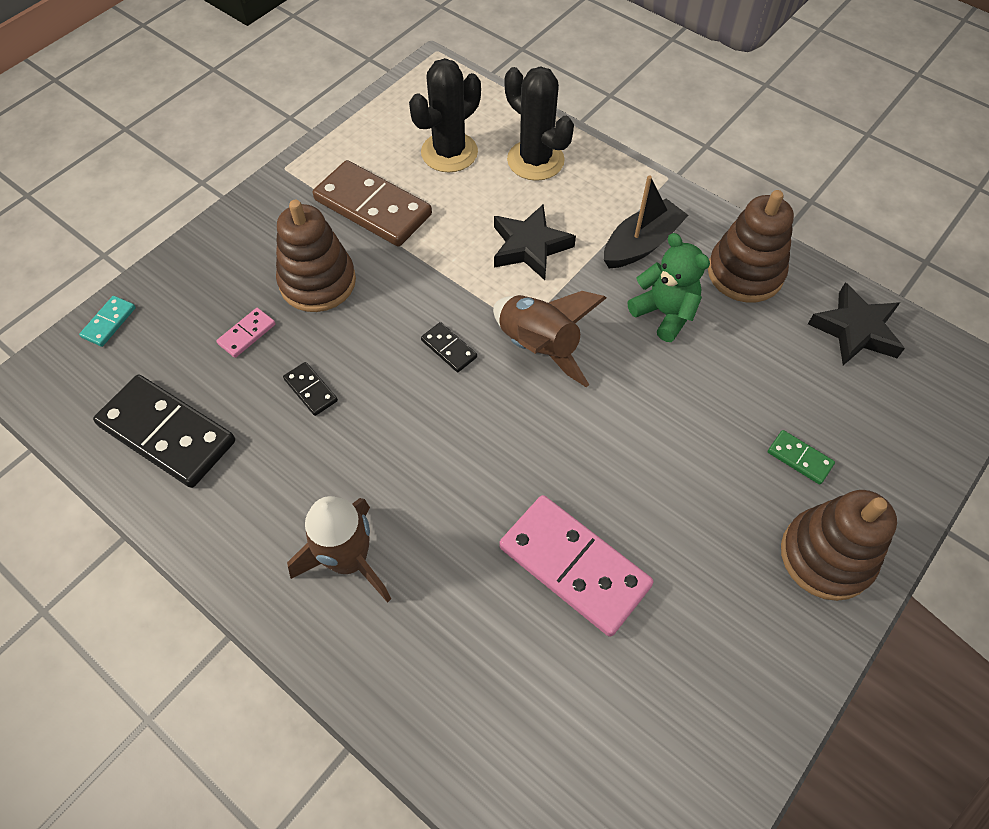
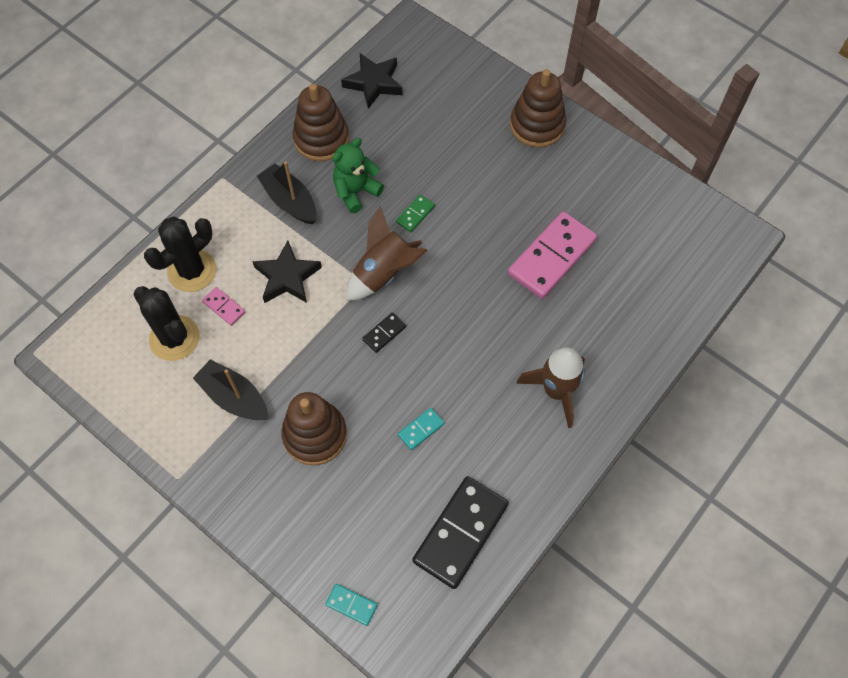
camera: 90 degrees left, 5 degrees up
(247, 334) = (367, 485): pink domino -> pink domino (224, 307)
(310, 390) = (421, 429): black domino -> turquoise domino
(373, 207) = (234, 397): brown domino -> black boat
(799, 458) = (472, 129): green domino -> green domino (415, 214)

